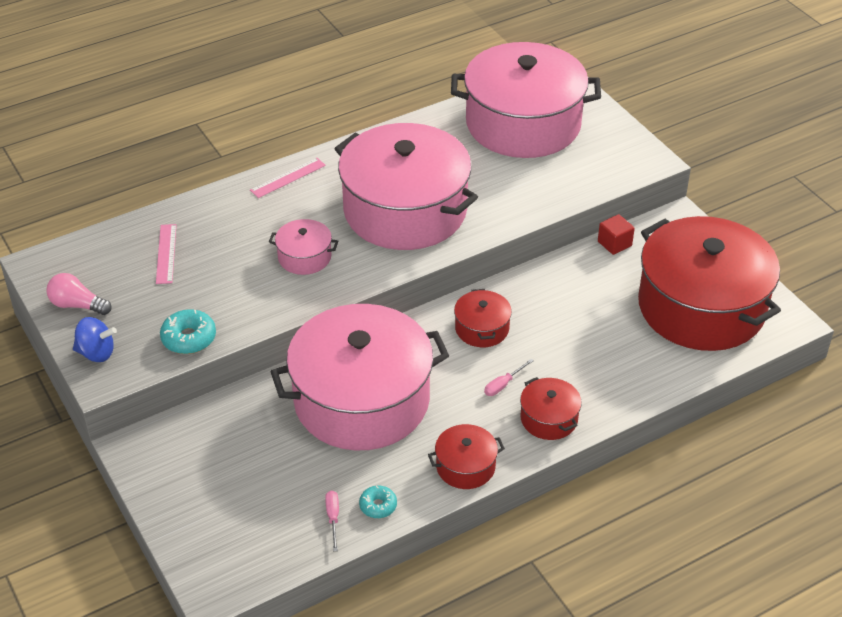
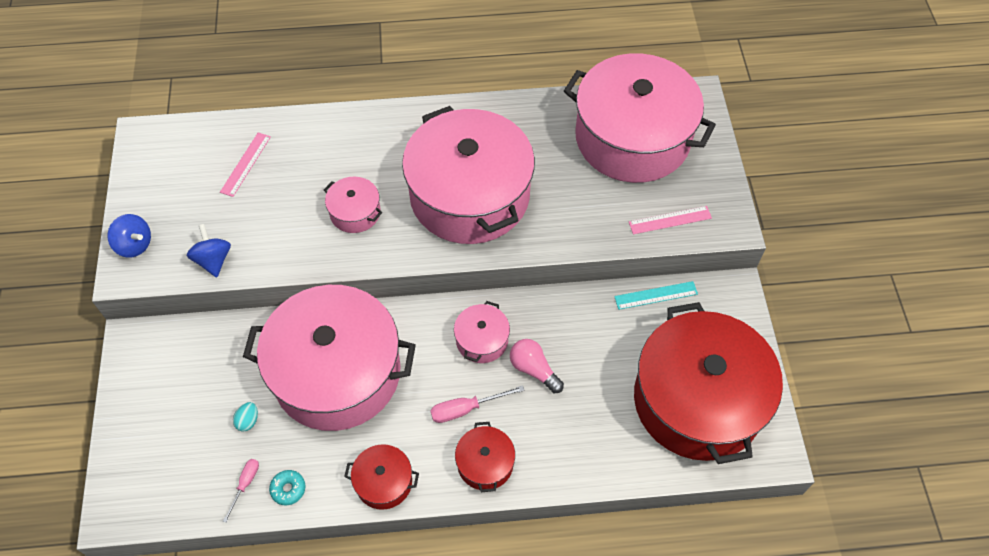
camera: 25 degrees right, 15 degrees up
(77, 305) = (148, 189): pink light bulb -> pink light bulb (534, 369)
(189, 338) = (213, 260): turquoise donut -> blue spinning top
(288, 178) = (389, 121): pink ruler -> pink ruler (670, 220)
(300, 468) = (248, 421): none -> turquoise egg
(482, 328) = (482, 340): red pot -> pink pot
(503, 384) = (466, 409): pink screwdriver -> pink screwdriver, size x1.51
(614, 244) = (656, 295): red cube -> turquoise ruler

